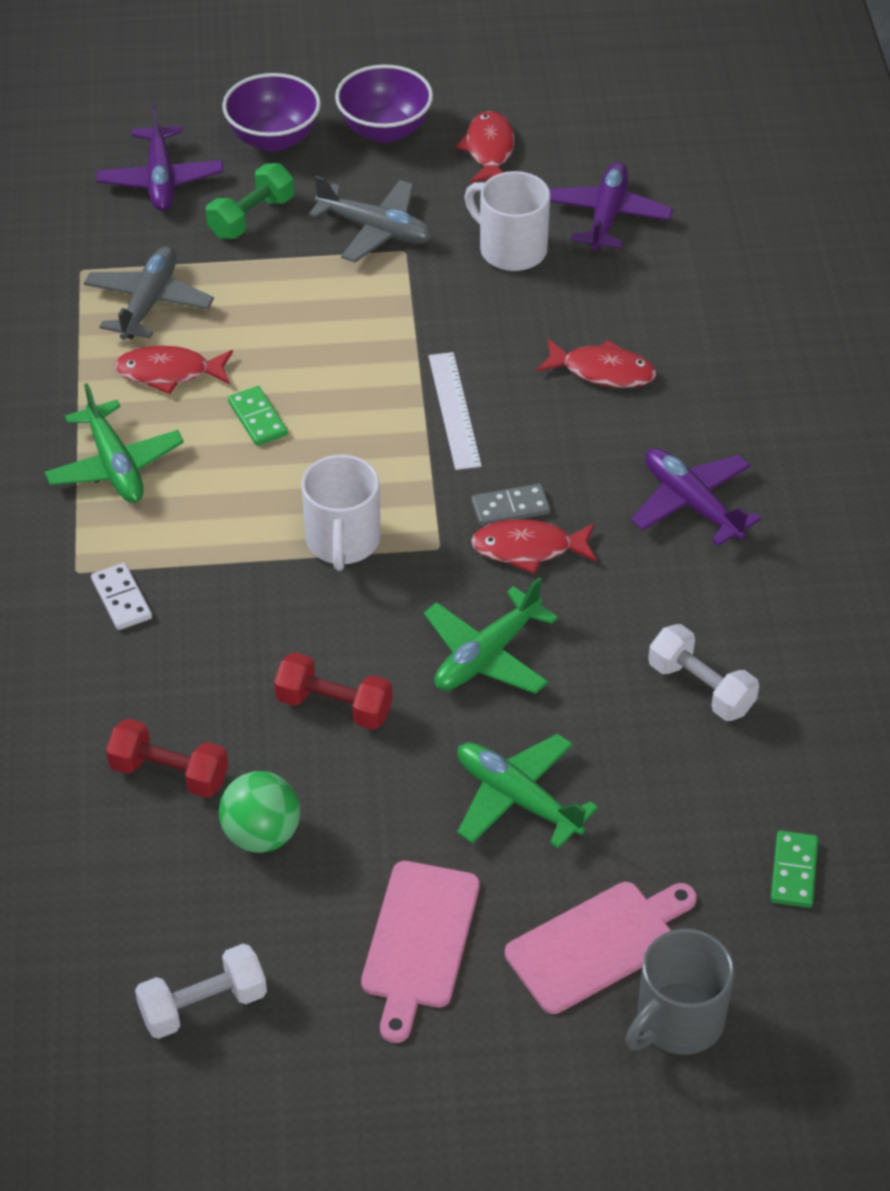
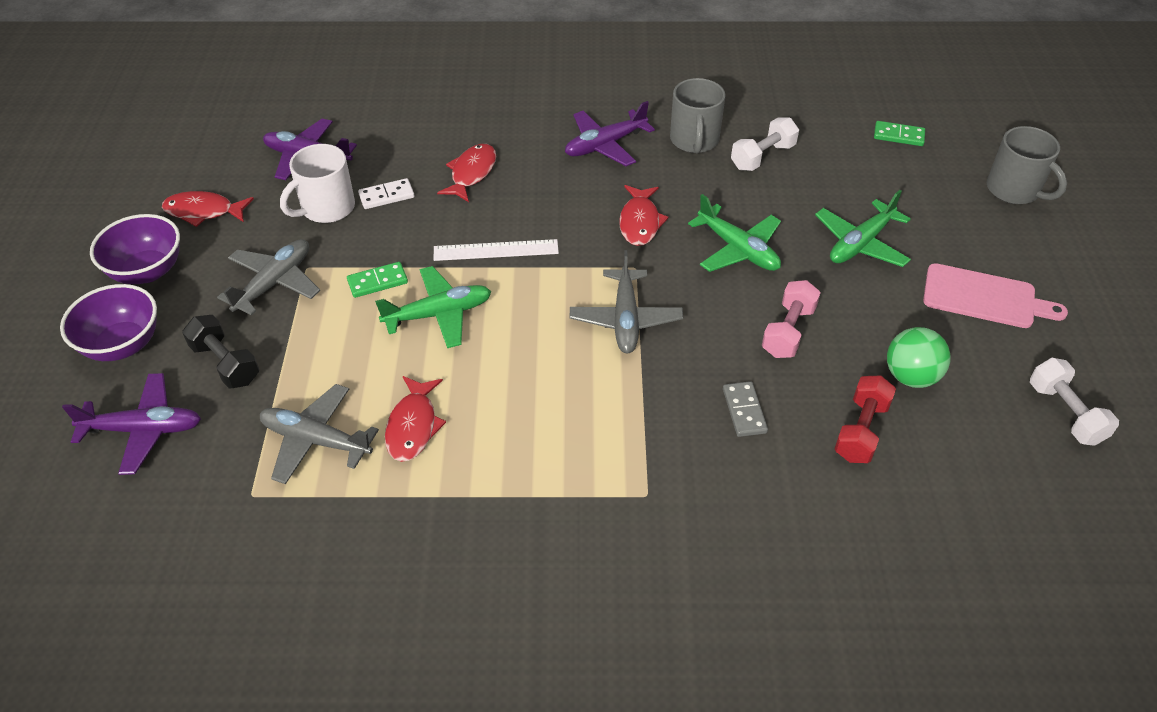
camera: 85 degrees left, 0 degrees up
(115, 465) = (522, 466): green plane -> green plane (439, 314)
(122, 599) = (680, 461): white domino -> white domino (386, 196)
(251, 217) = (226, 363): green dumbbell -> black dumbbell
(257, 419) = (482, 366): green domino -> green domino (377, 282)
(334, 706) = (788, 331): red dumbbell -> pink dumbbell
(343, 541) = (625, 319): white mug -> grey plane
(510, 508) = (600, 228): grey domino -> grey domino (744, 411)
(597, 944) = (967, 217): pink cutting board -> none
(724, 605) = (694, 140): none -> grey mug

